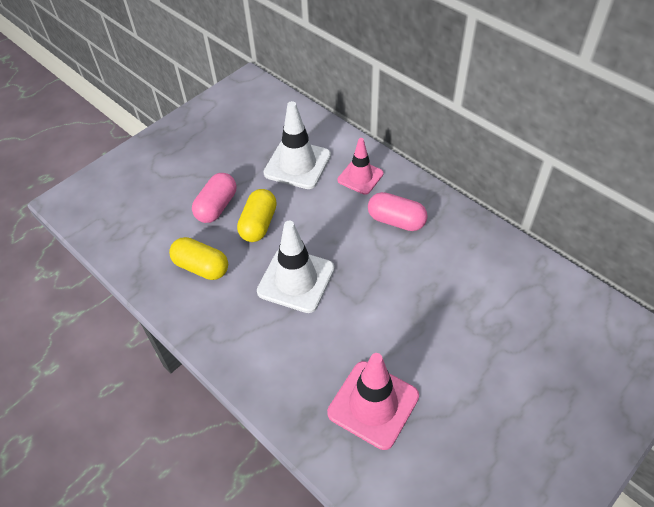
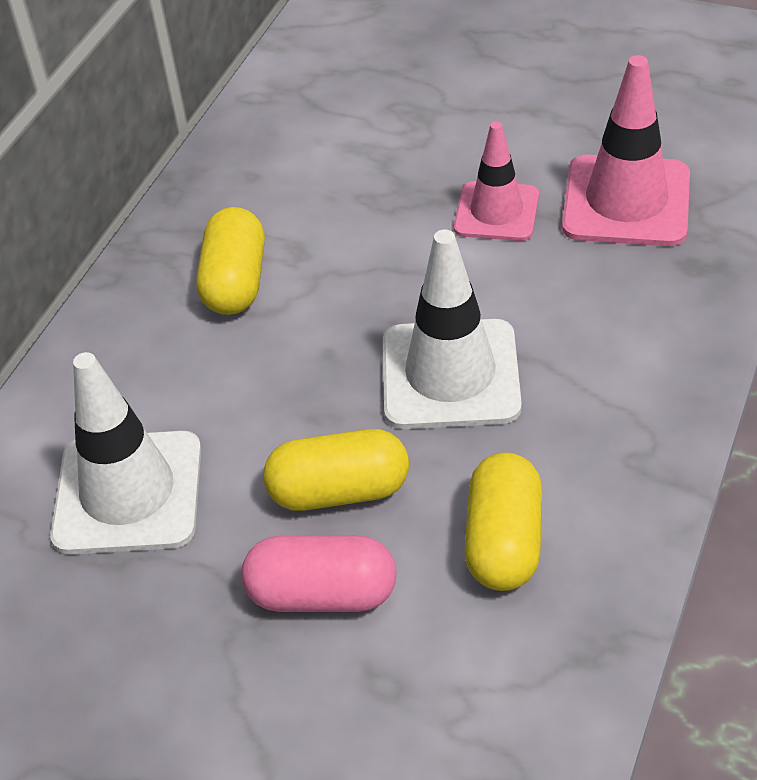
camera: 110 degrees left, 5 degrees down
(360, 177) = (133, 370): pink traffic cone -> pink traffic cone (496, 212)
(396, 221) = (235, 282): pink capsule -> yellow capsule

